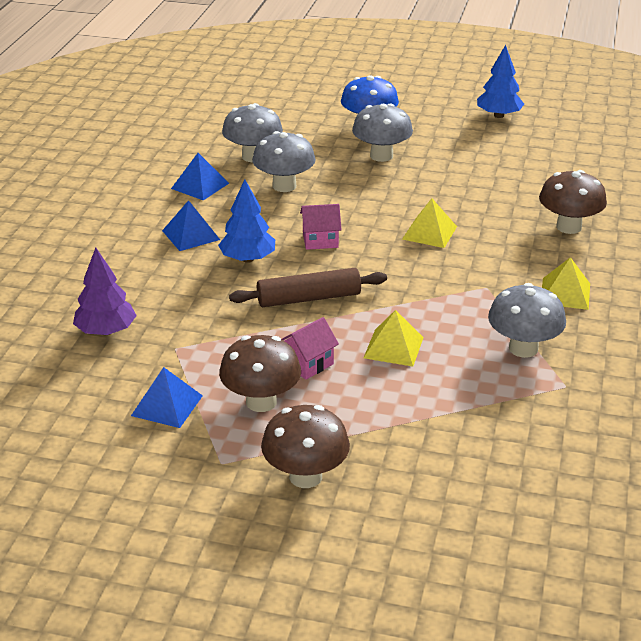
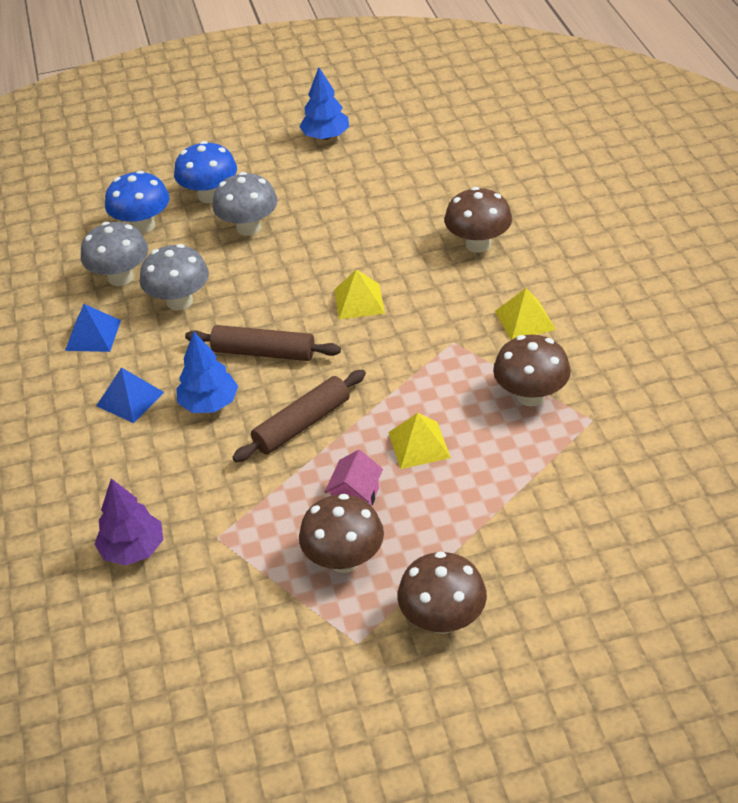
camera: 25 degrees left, 10 degrees up
(167, 405) = (259, 605): blue pyramid -> none
(299, 129) = (143, 226): none -> blue mushroom
(320, 240) = (263, 352): pink house -> brown rolling pin
(523, 348) = (530, 396): grey mushroom -> brown mushroom

